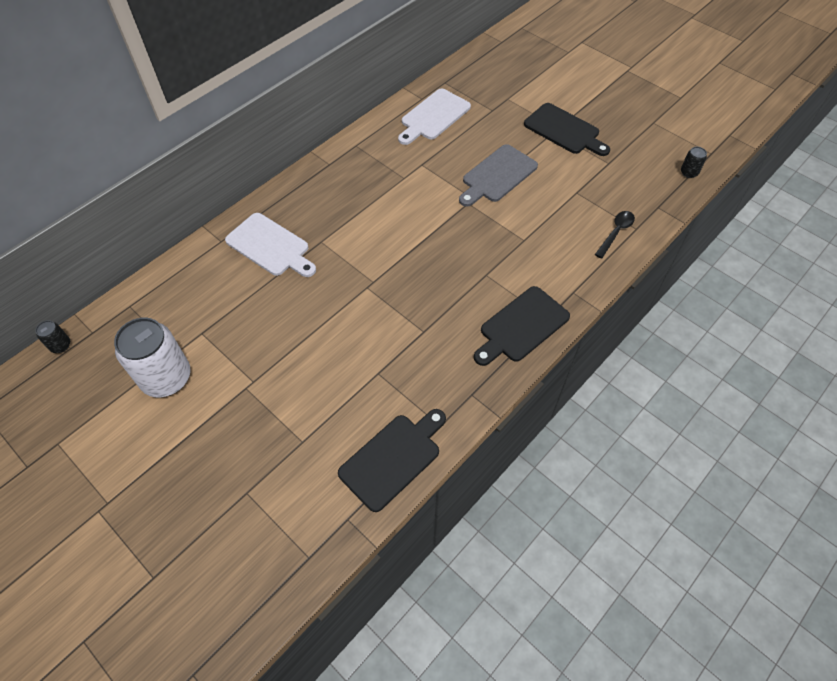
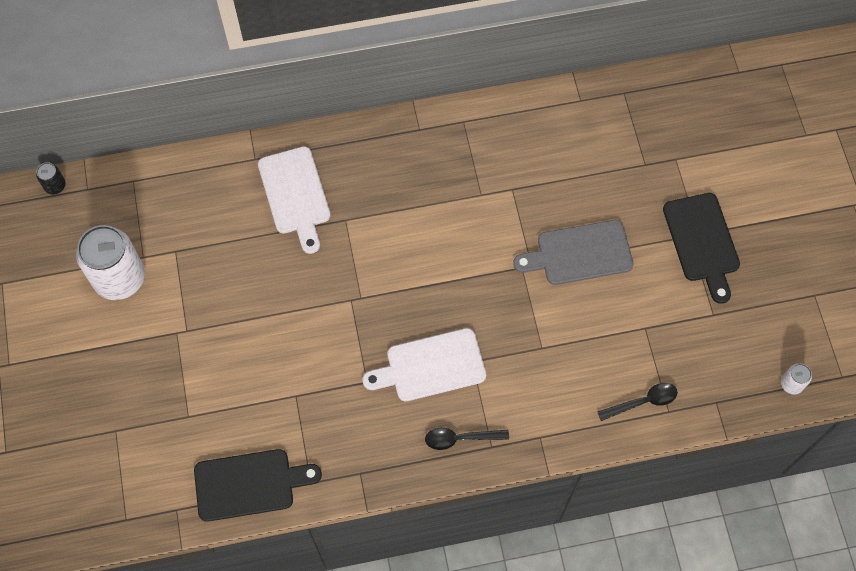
camera: 35 degrees right, 10 degrees up
(433, 116) = (574, 133): white cutting board -> white cutting board (431, 366)
(521, 326) = (460, 438): black cutting board -> black spoon
(689, 172) = (791, 384): black can -> white can

